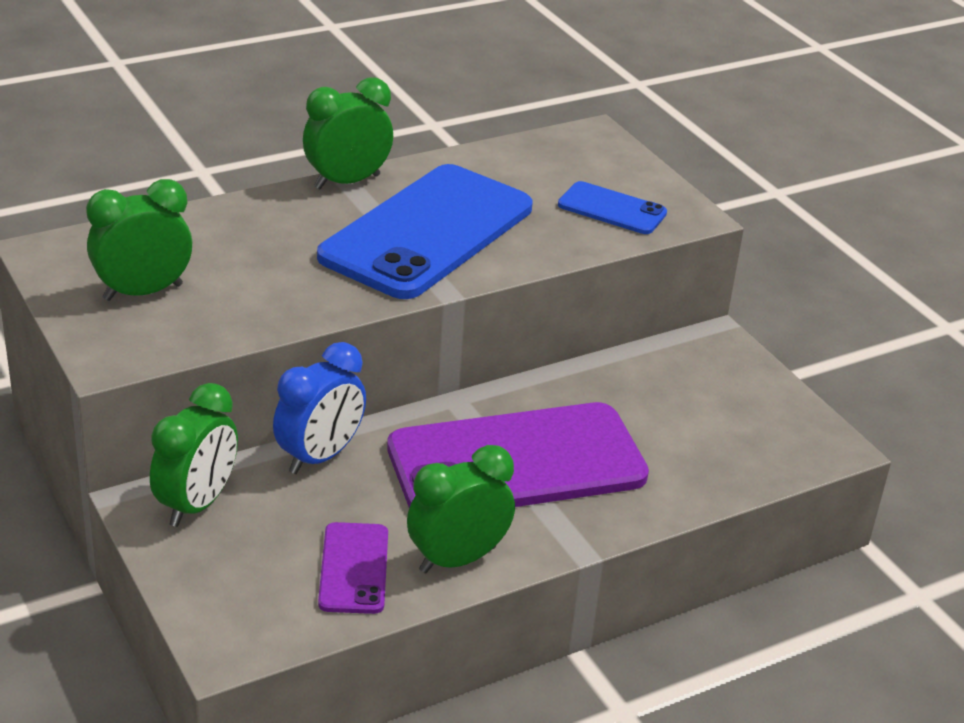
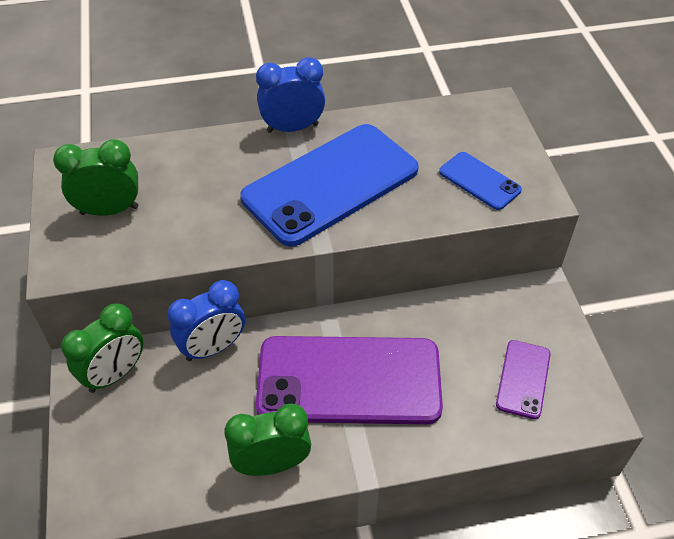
camera: 20 degrees right, 15 degrees up
(347, 182) = (292, 128): green clock -> blue clock
(353, 568) = (196, 456): purple phone -> purple phone (523, 379)

